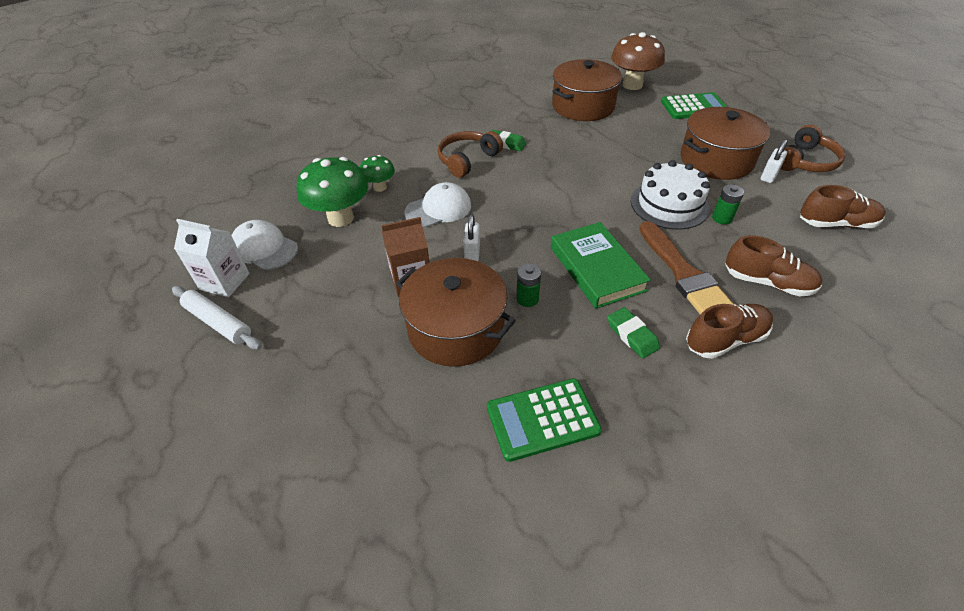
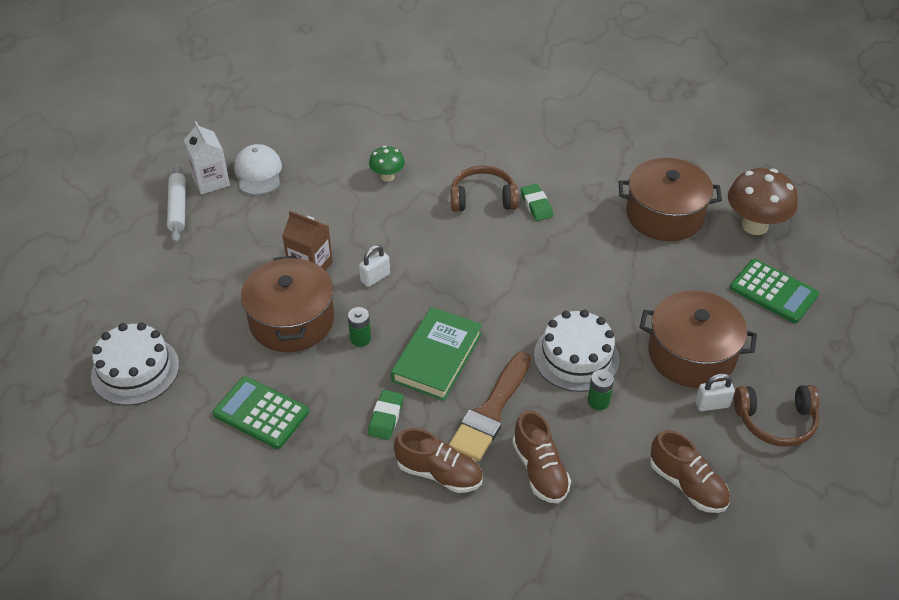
camera: 45 degrees right, 0 degrees up
(341, 218) = (330, 184): green mushroom -> none
(372, 493) = (135, 370): none -> white cake
(438, 209) = (401, 226): white cap -> none

